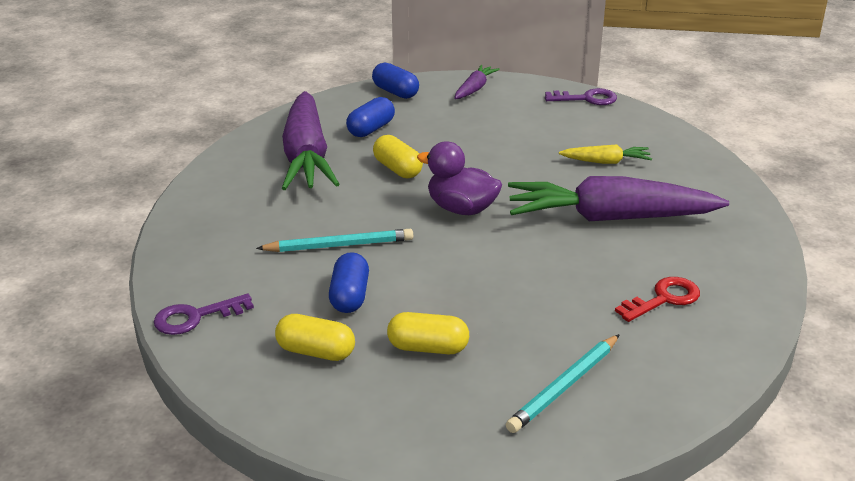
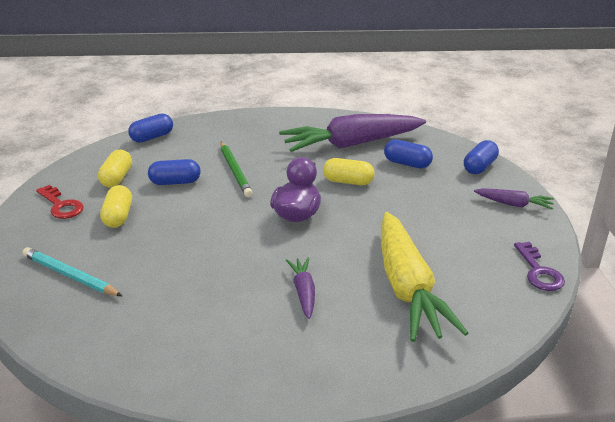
camera: 80 degrees right, 0 degrees up
(195, 317) = (152, 137): purple key -> blue capsule
(339, 245) = (235, 171): turquoise pencil -> green pencil
(397, 169) = (348, 181): yellow capsule -> yellow capsule turned 60 degrees clockwise
(606, 162) = (407, 288): yellow carrot -> yellow carrot, size x2.18
(610, 218) = (304, 292): purple carrot -> purple carrot, size x0.46
(663, 299) = (178, 325): red key -> red key (61, 205)

